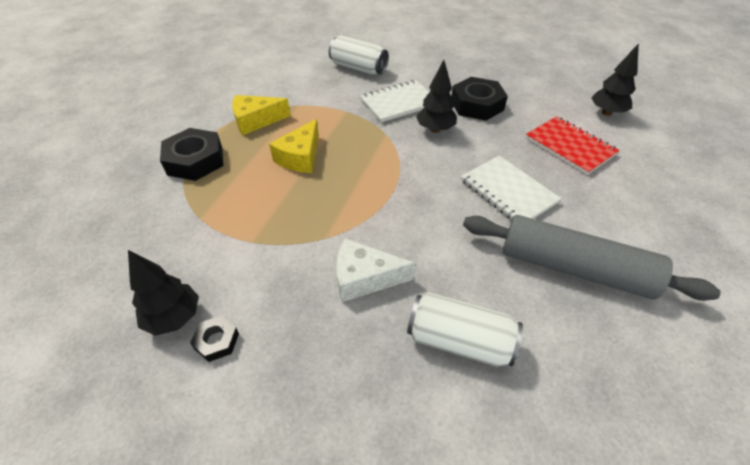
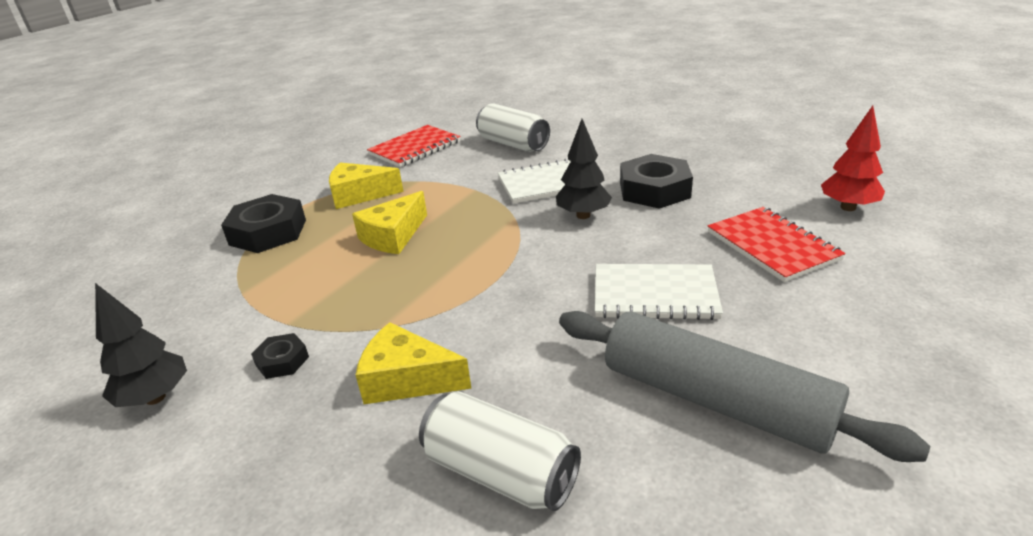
camera: 15 degrees right, 15 degrees down
(216, 341) = (189, 430): black nut -> black nut (282, 361)
(282, 74) = (415, 148): none -> red notebook
(364, 278) = (407, 379): white cheese -> yellow cheese
(508, 191) = (655, 294): white notebook -> white notebook turned 60 degrees counterclockwise
(606, 112) = (848, 207): black tree -> red tree

